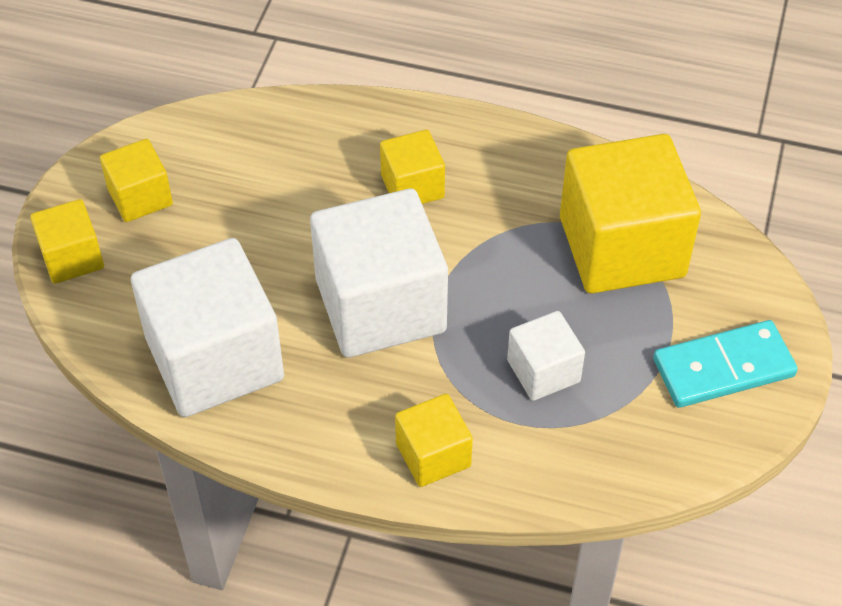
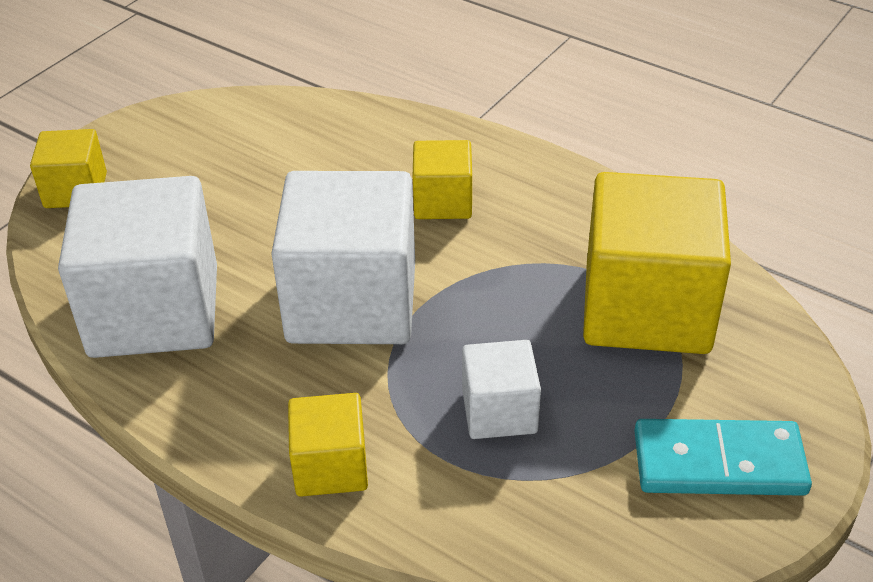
camera: 20 degrees right, 10 degrees down
(140, 197) = (170, 154): yellow cube -> none

